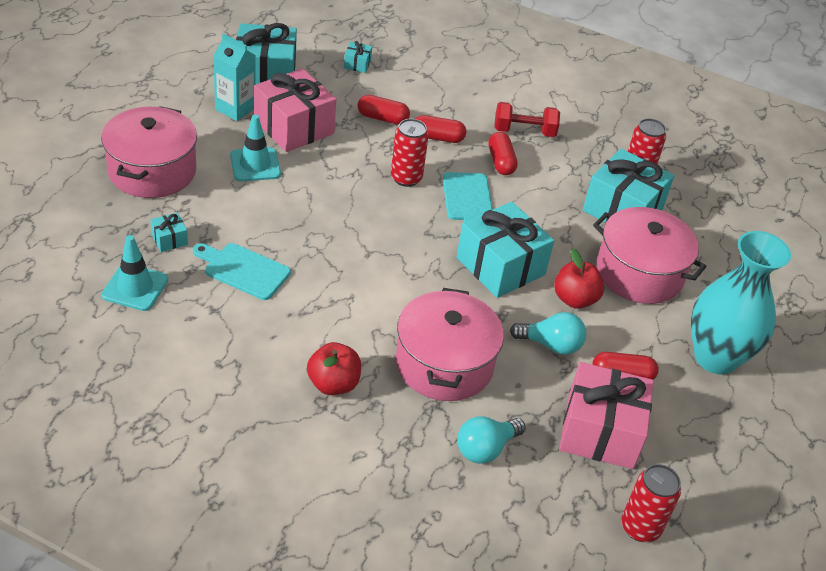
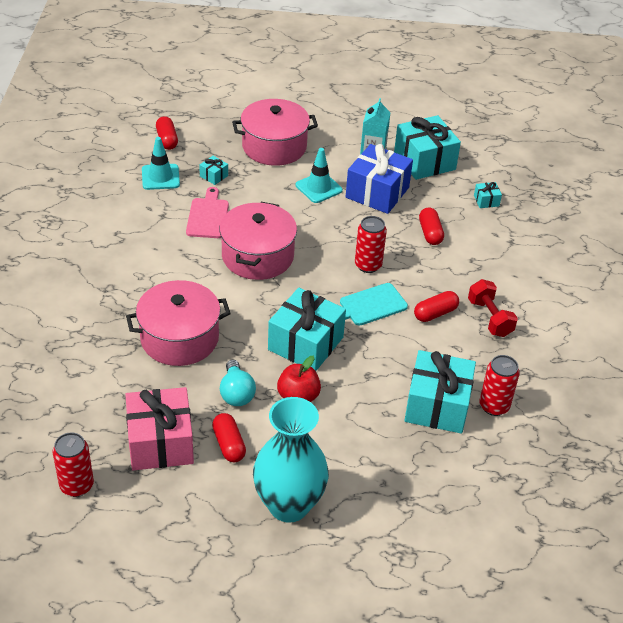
camera: 70 degrees right, 0 degrees up
(243, 270) = (208, 216): turquoise cutting board -> pink cutting board
(294, 127) = (377, 192): pink gift -> blue gift
(333, 384) = (128, 288): red apple -> none
(438, 137) = (434, 269): red capsule -> red capsule (167, 140)
(485, 449) = (110, 380): turquoise light bulb -> none
(639, 273) = (360, 433): pink pot -> pink pot (257, 256)

